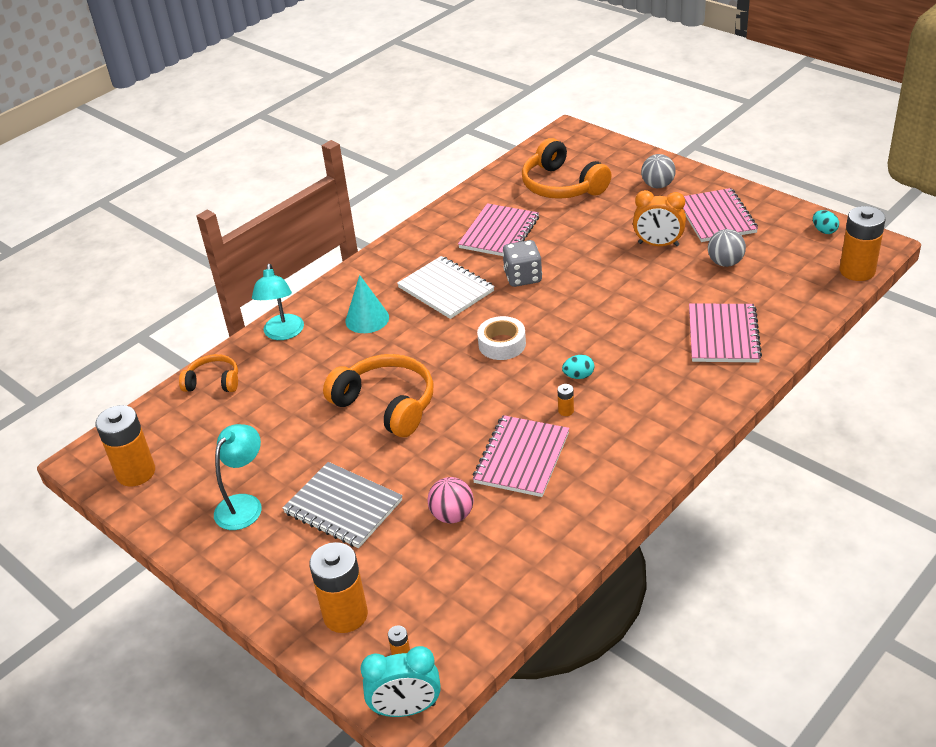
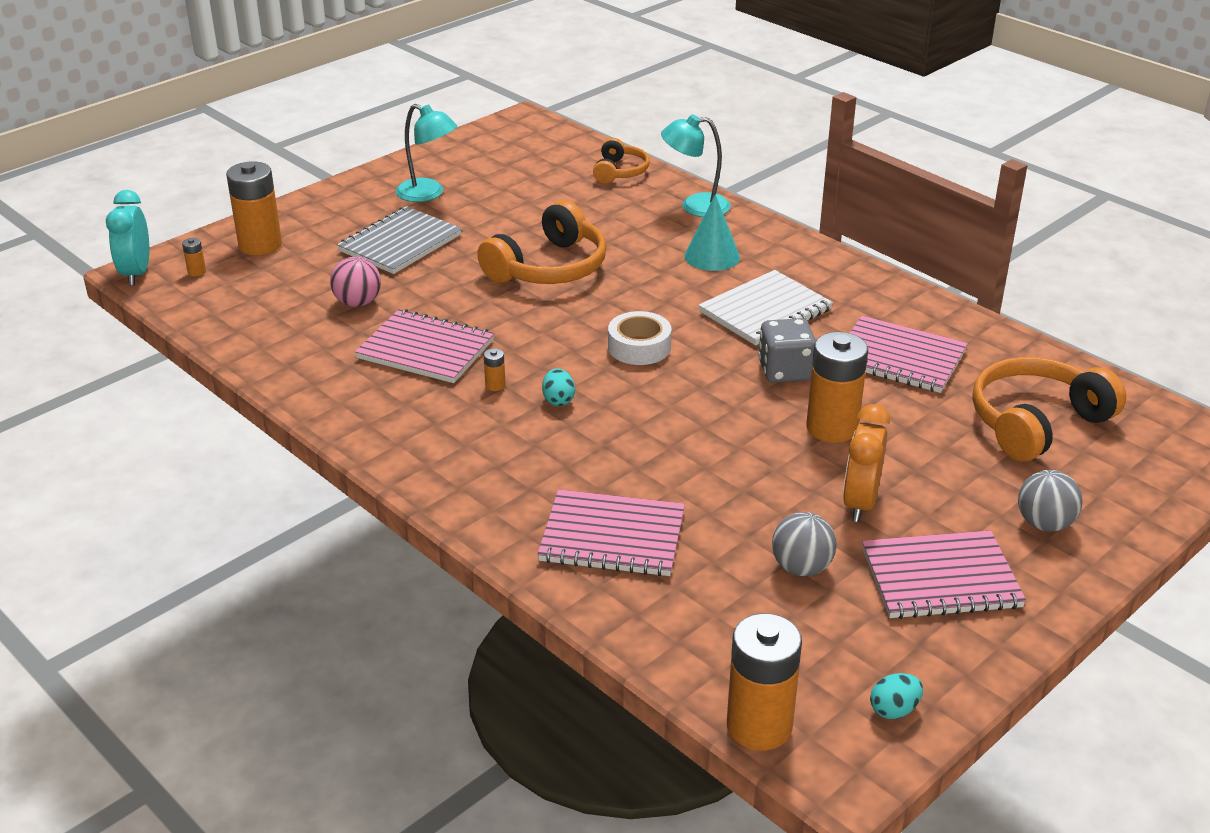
camera: 90 degrees right, 5 degrees down
(136, 472) = (496, 142): orange battery -> orange battery (832, 428)

